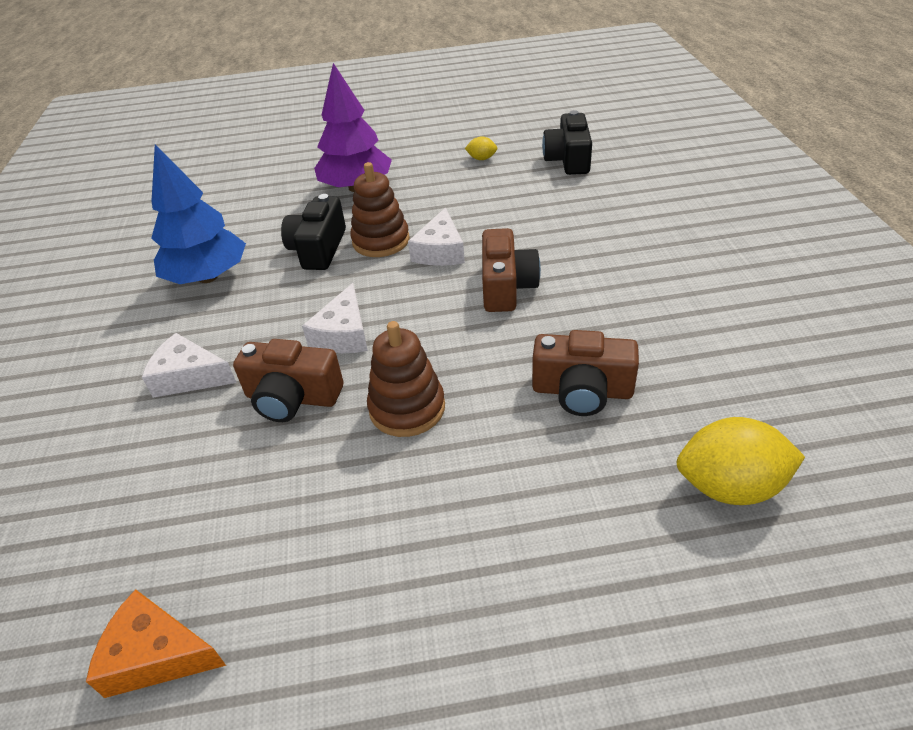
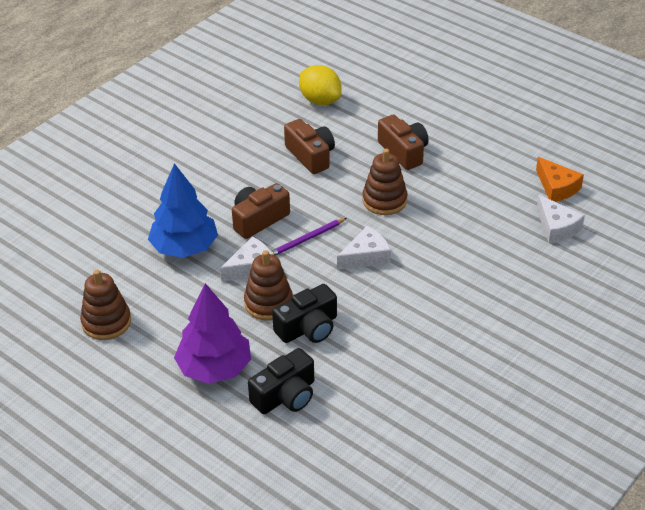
camera: 135 degrees left, 0 degrees up
(189, 377) = (463, 291): white cheese -> white cheese (556, 227)
(208, 277) = (393, 360): blue tree -> blue tree (185, 247)
(292, 398) = (426, 242): brown camera -> brown camera (404, 152)
(429, 305) = (306, 239): none -> purple pencil
(481, 159) = (106, 322): yellow lemon -> brown stacking toy
(568, 160) = (70, 272): black camera -> black camera (285, 395)

